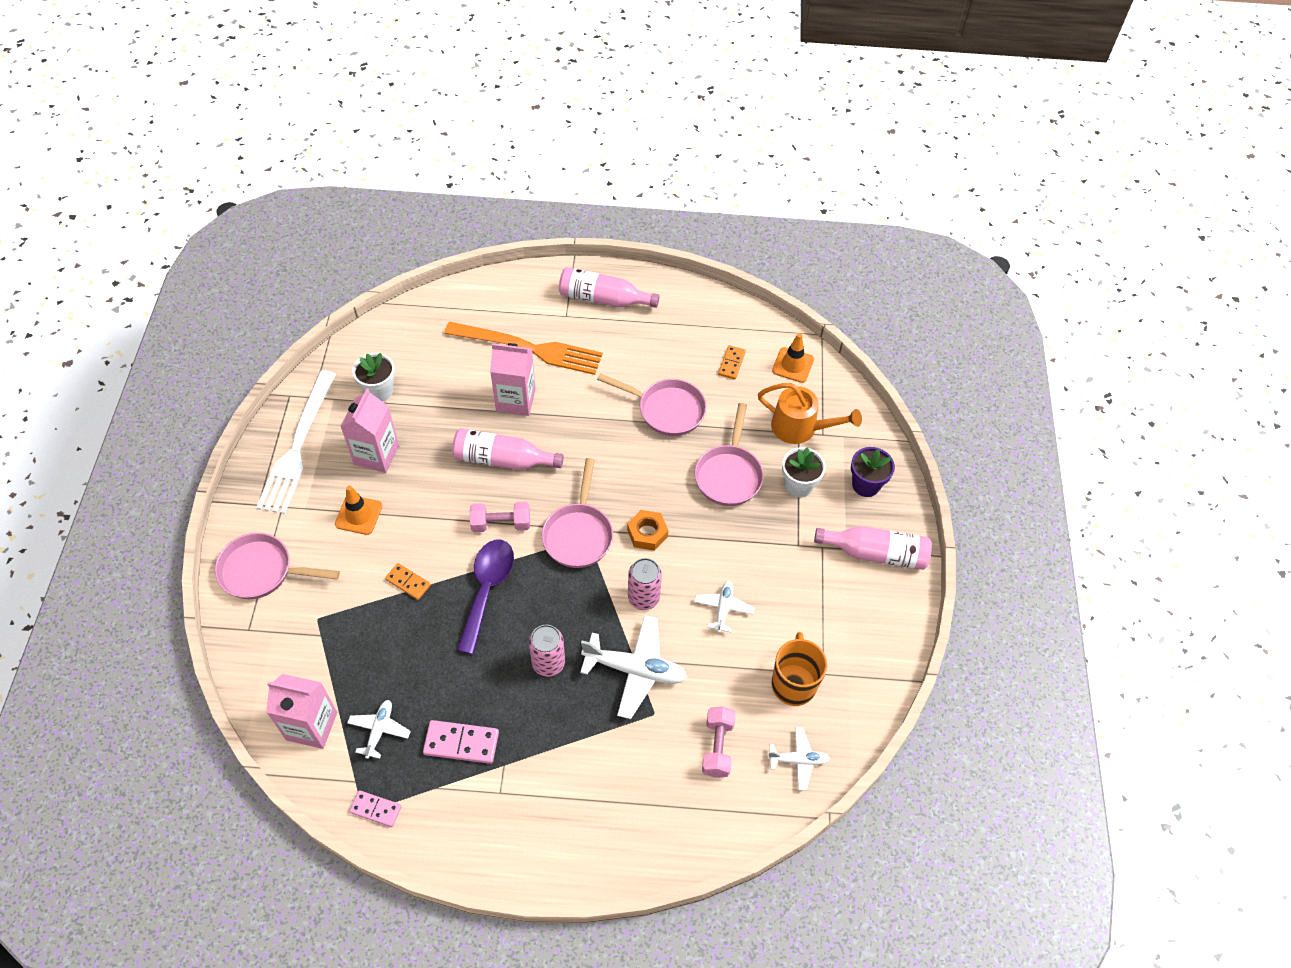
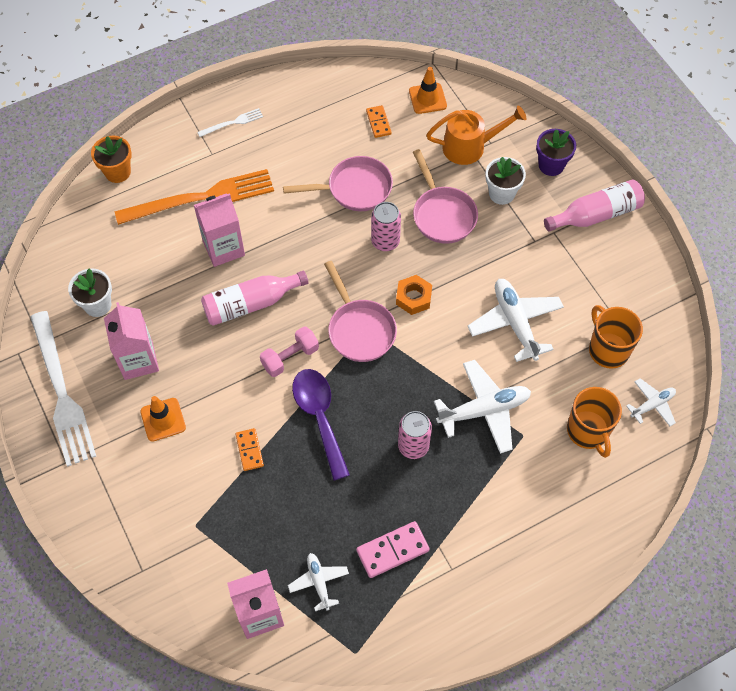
camera: 30 degrees left, 5 degrees up
(262, 571) = (115, 515): pink pan -> none
(375, 809) = (364, 645): pink domino -> none
(408, 582) = (249, 450): orange domino -> orange domino turned 75 degrees clockwise
(477, 291) = (117, 172): none -> orange flower pot
(603, 299) = (232, 123): pink bottle -> white fork
(643, 597) = (448, 350): pink can -> pink can (385, 241)
(717, 747) = (588, 431): pink dumbbell -> orange mug
(723, 608) = (515, 323): white plane -> white plane, size x1.79

